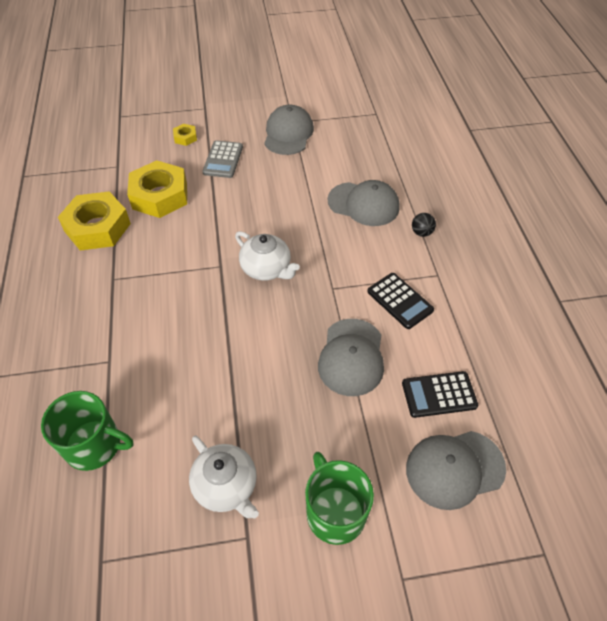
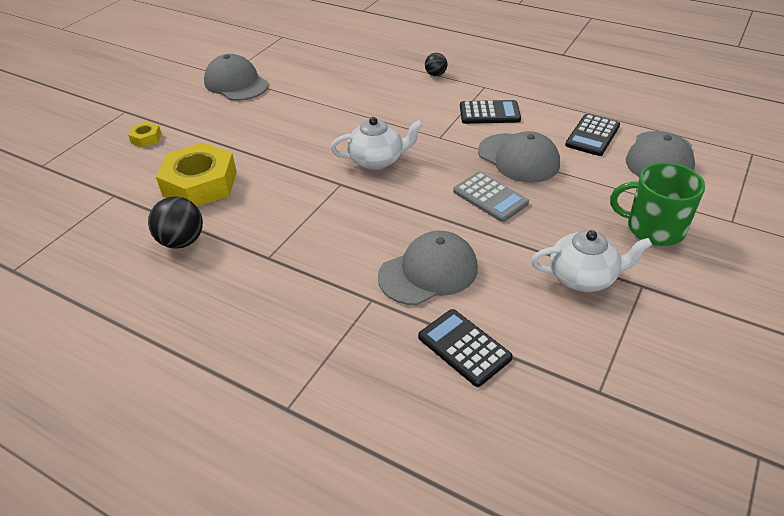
camera: 50 degrees left, 10 degrees down
(94, 445) = (464, 347): green mug -> black calculator
(97, 227) = (182, 241): yellow nut -> black ball
(223, 160) = (212, 129): grey calculator -> grey calculator (490, 197)
(363, 204) = (371, 85): grey cap -> grey cap (428, 272)

